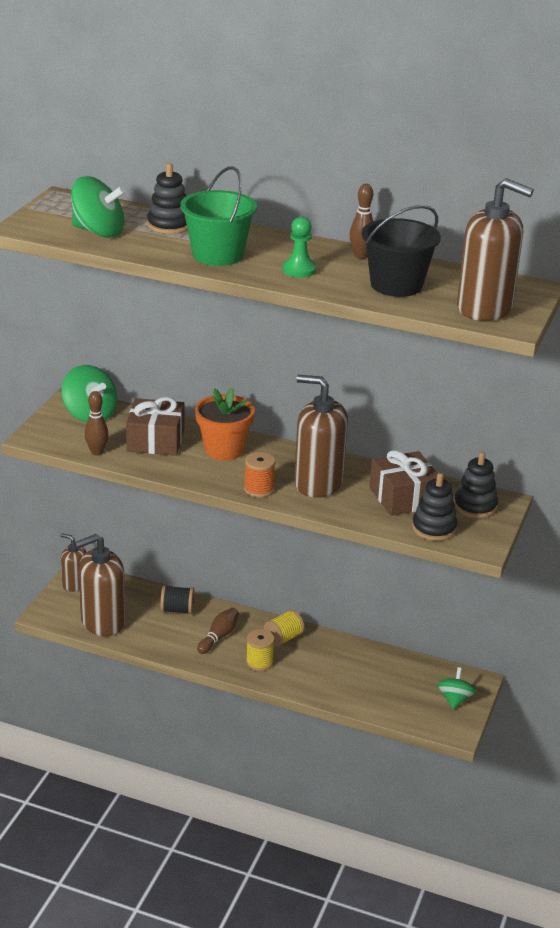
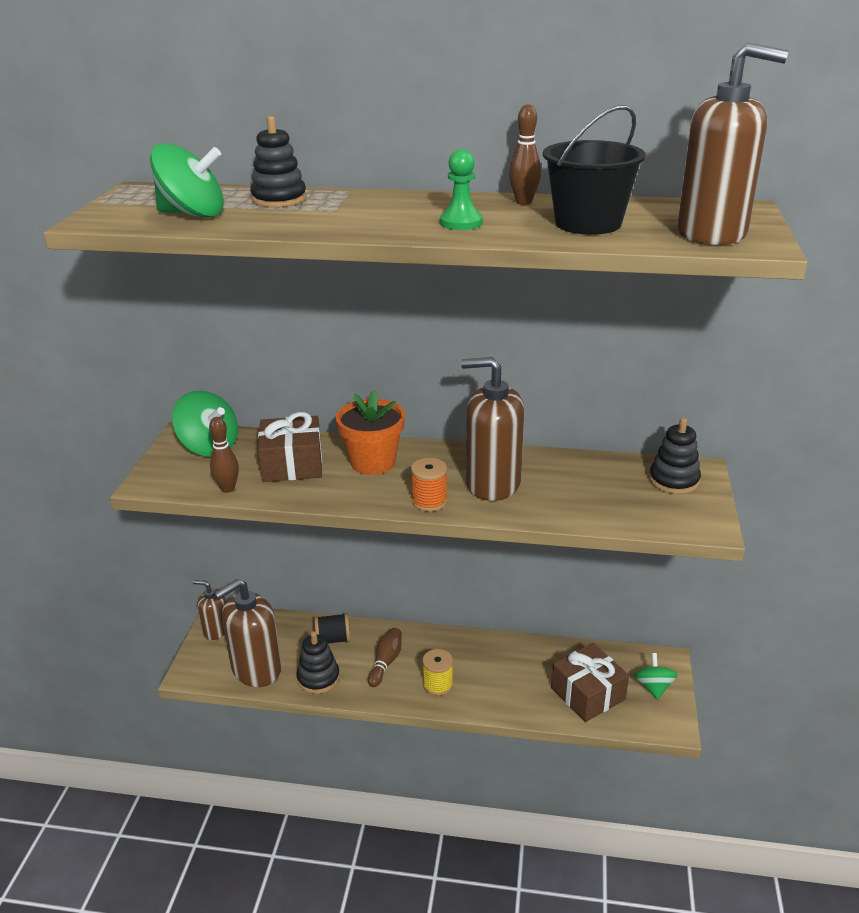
camera: 10 degrees left, 0 degrees up
(217, 255) = (352, 220): green bucket -> none
(283, 638) = (453, 651): yellow spool -> none
(403, 497) = (592, 483): brown gift -> brown gift (587, 694)
(434, 528) = (645, 514): black stacking toy -> black stacking toy (318, 678)

